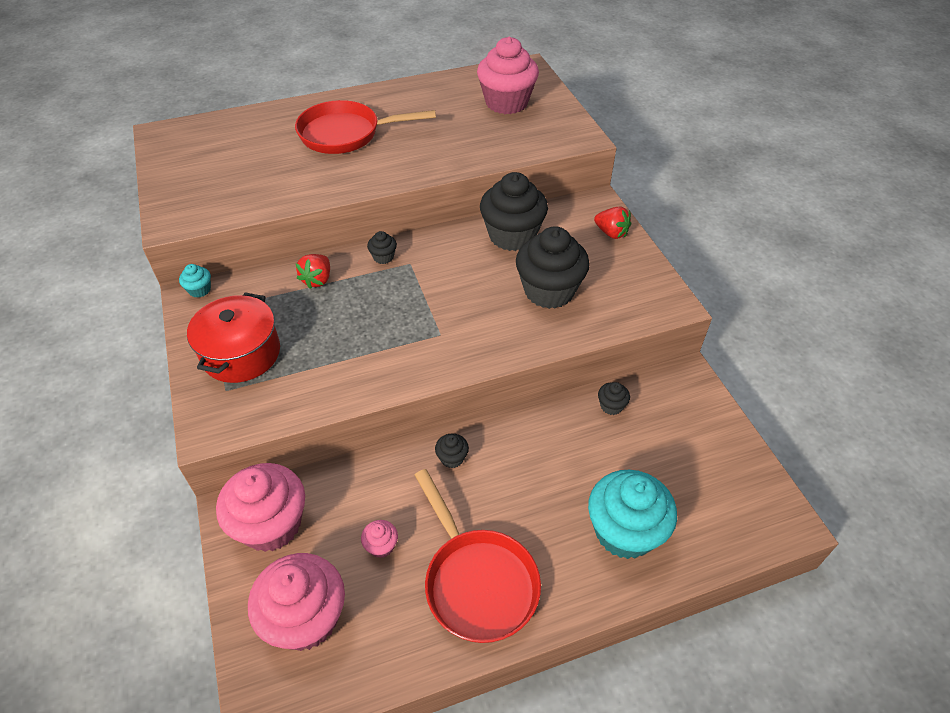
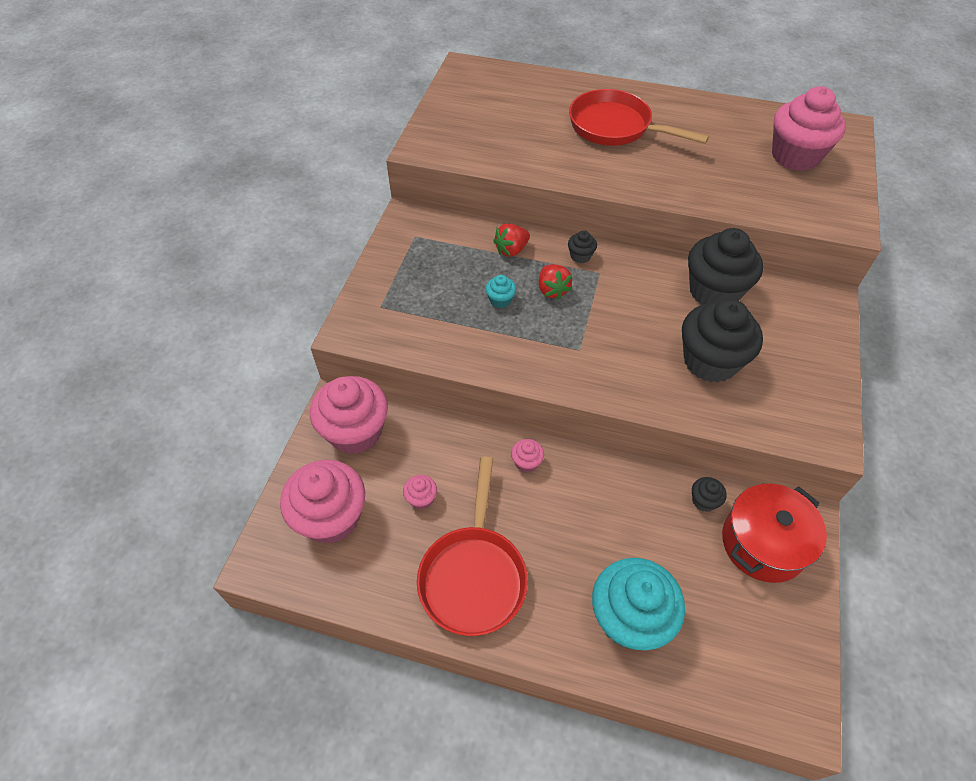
camera: 35 degrees right, 5 degrees up
(199, 290) = (416, 215): turquoise cupcake -> turquoise cupcake (500, 300)
(241, 353) = (411, 283): red pot -> red pot (763, 543)
(452, 458) = (526, 462): black cupcake -> pink cupcake
(611, 233) = (819, 336): red strawberry -> red strawberry (552, 290)

